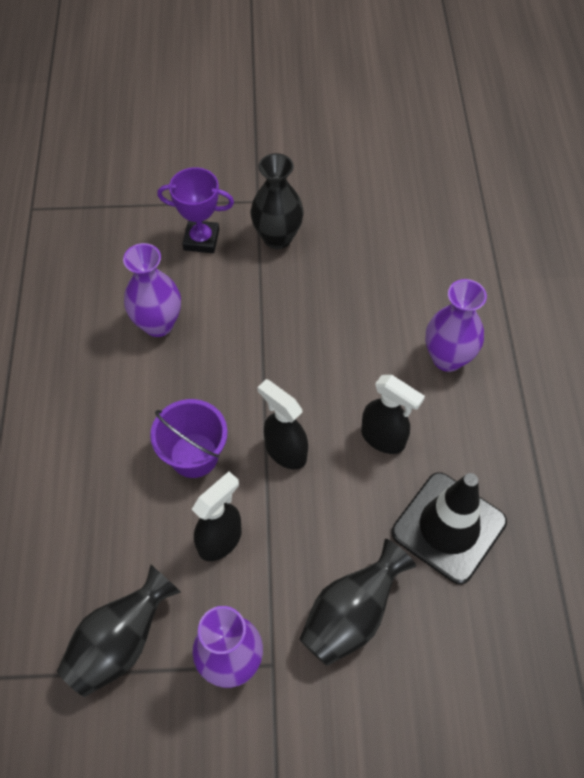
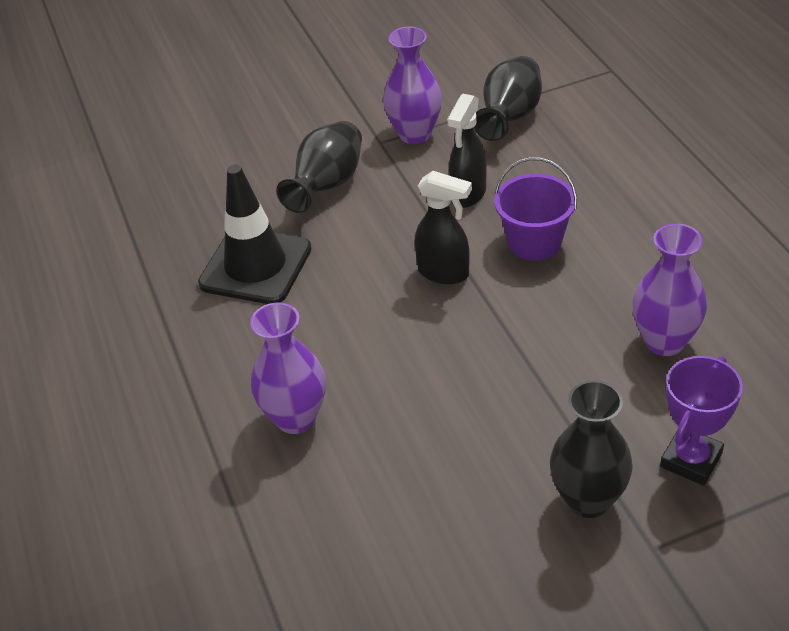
camera: 165 degrees right, 15 degrees down
(201, 240) = (691, 460): purple trophy -> purple trophy turned 45 degrees counterclockwise
(383, 438) = (345, 315): black spray bottle -> none

